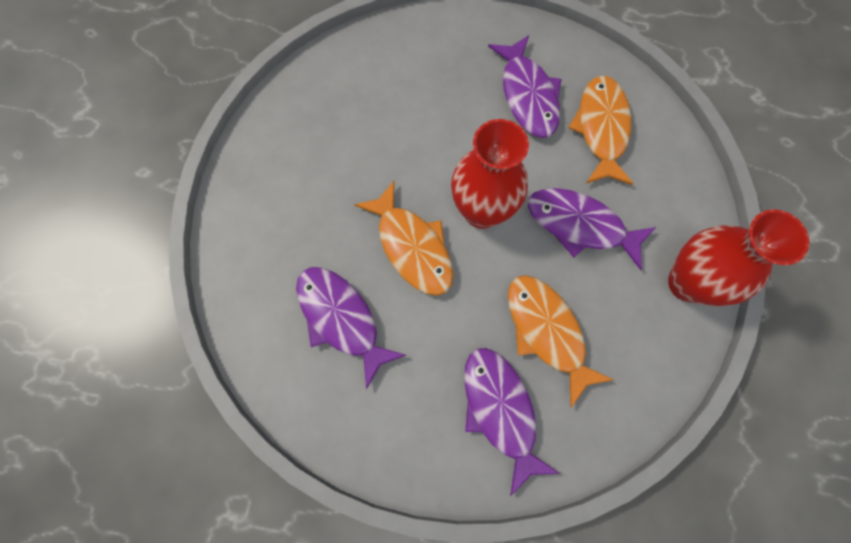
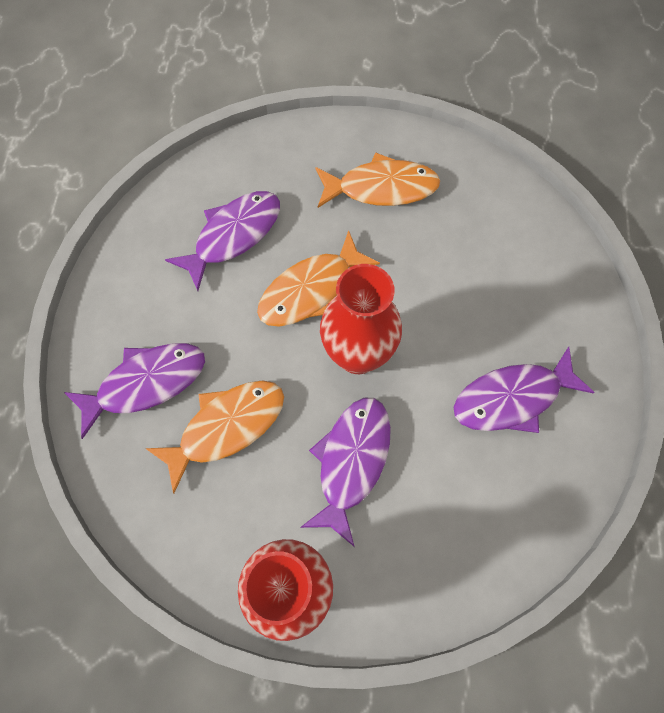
camera: 85 degrees right, 5 degrees down
(601, 129) = (482, 487): orange fish -> orange fish (382, 188)

